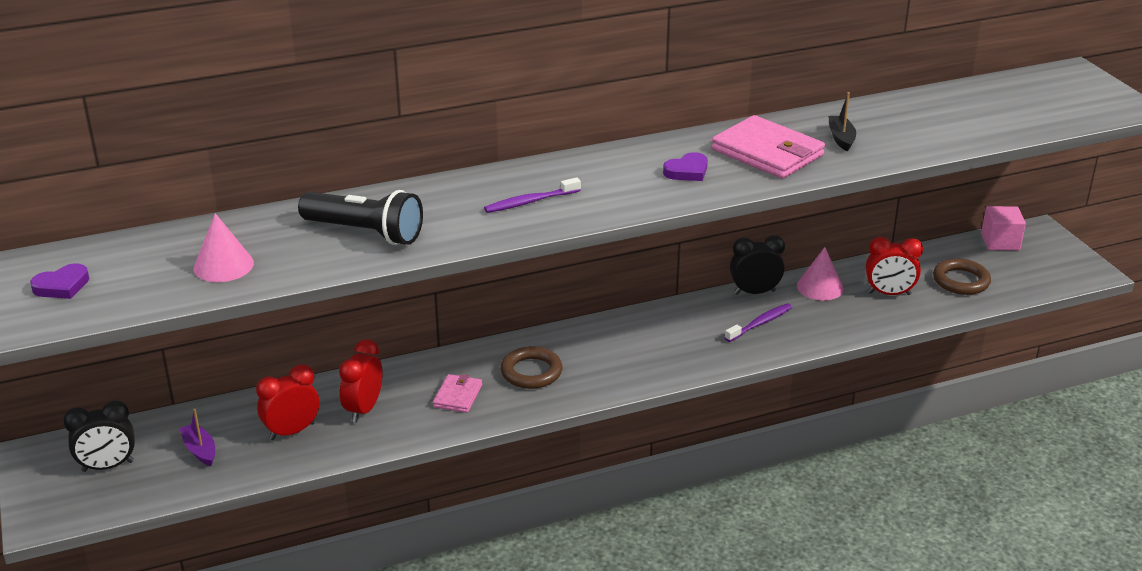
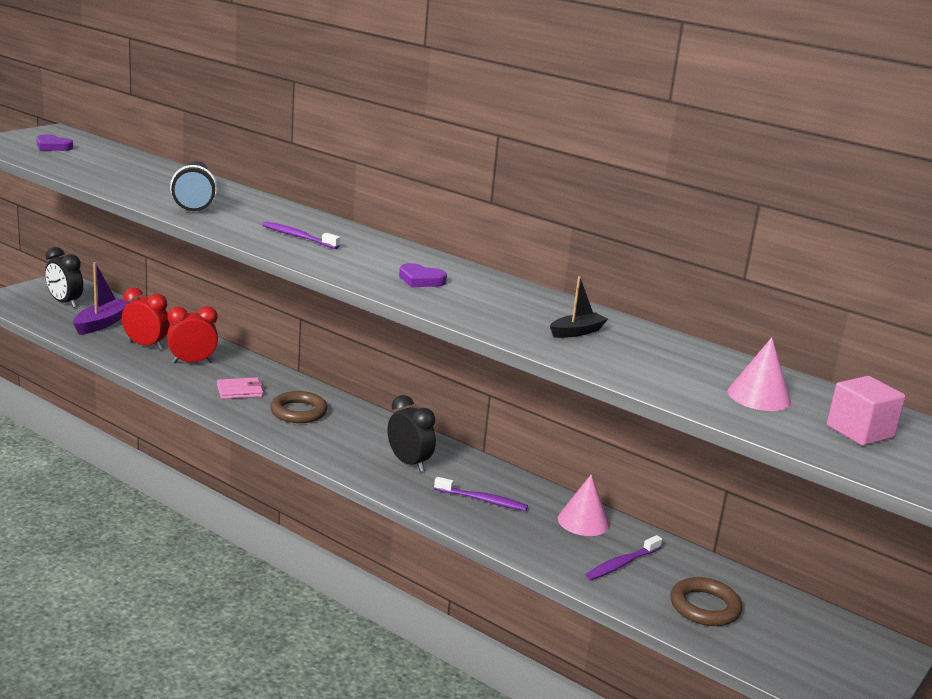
camera: 55 degrees right, 10 degrees down
(200, 450) = (102, 323): purple boat -> purple boat, size x1.56
(223, 265) = (112, 174): pink cone -> pink cone (759, 396)
(754, 292) = (531, 488): black clock -> black clock (409, 463)
(767, 152) = (500, 305): pink wallet -> none
(889, 293) = (621, 564): red clock -> purple toothbrush
(1000, 242) = (824, 623): pink cube -> pink cube (860, 431)

